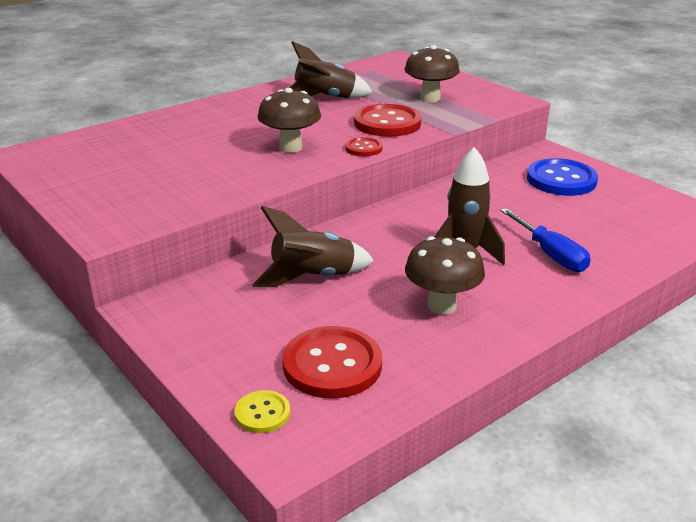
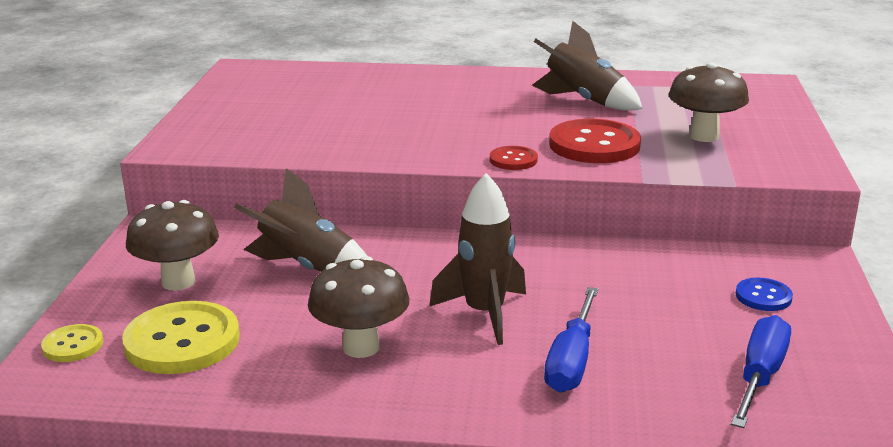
camera: 45 degrees right, 5 degrees down
(290, 147) = (447, 134): brown mushroom -> brown mushroom (178, 282)
(332, 365) = (182, 341): red button -> yellow button
(561, 180) = (763, 296): blue button -> blue button, size x0.51
(629, 218) = (760, 376): none -> blue screwdriver

